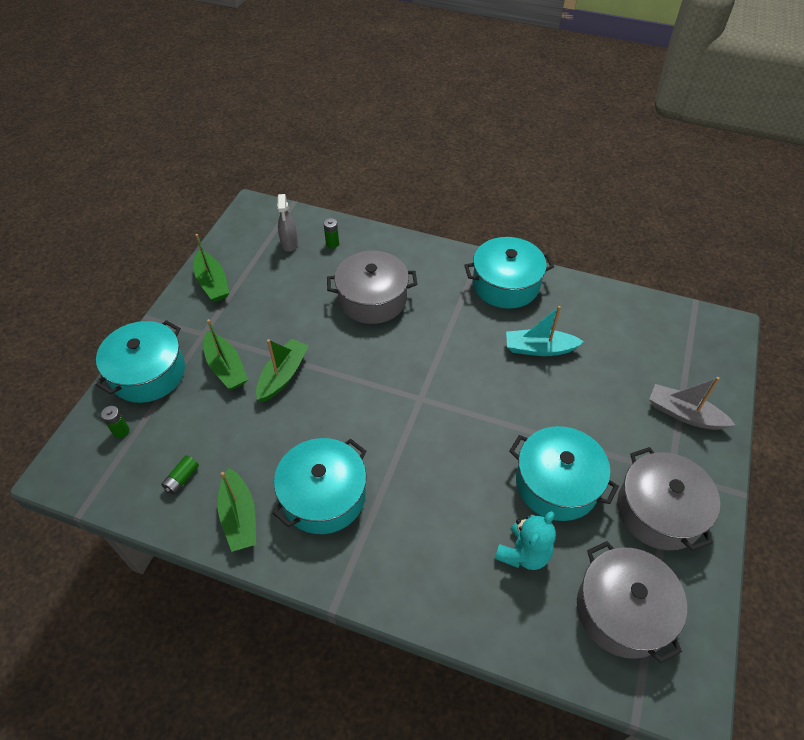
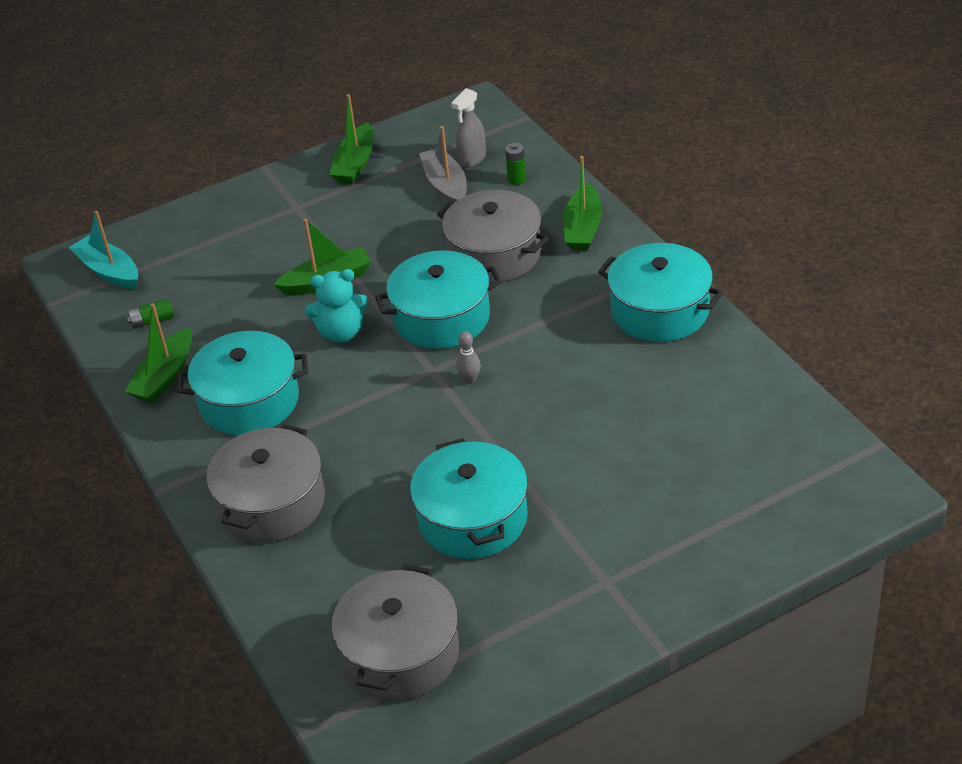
camera: 45 degrees right, 10 degrees down
(121, 431) = (145, 256): green battery -> none
(148, 373) = (215, 218): turquoise pot -> turquoise pot (441, 318)
(226, 367) = (285, 248): green boat -> green boat (583, 228)
(450, 390) = (470, 379): none -> grey bowling pin
(523, 553) = (367, 552): turquoise teddy bear -> turquoise teddy bear (341, 333)
(539, 349) = (614, 392): turquoise boat -> turquoise boat (109, 271)
(659, 511) = (546, 604): grey pot -> grey pot (271, 503)
(684, 414) = (697, 542): grey boat -> grey boat (445, 186)

